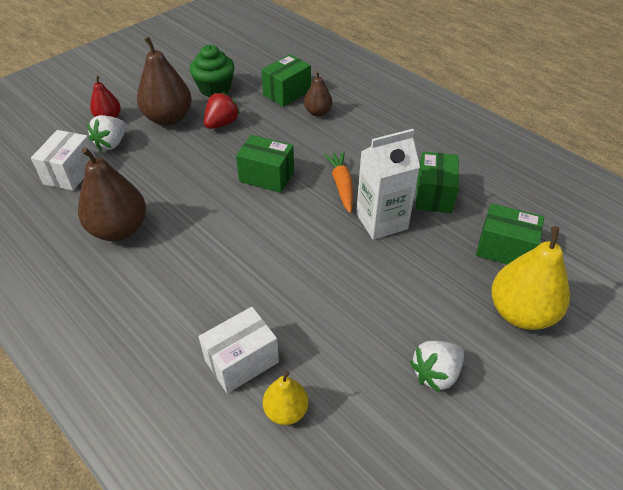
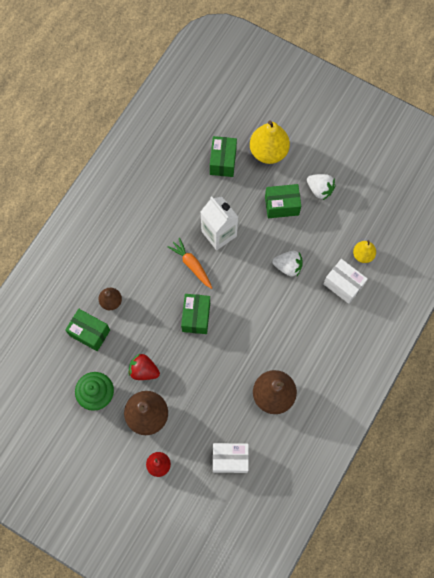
camera: 105 degrees left, 25 degrees up
(112, 143) = (189, 445): white strawberry -> white strawberry (288, 266)
(341, 185) = (192, 265): orange carrot -> orange carrot turned 75 degrees clockwise
(434, 195) = (185, 205): green box -> green box (281, 206)

